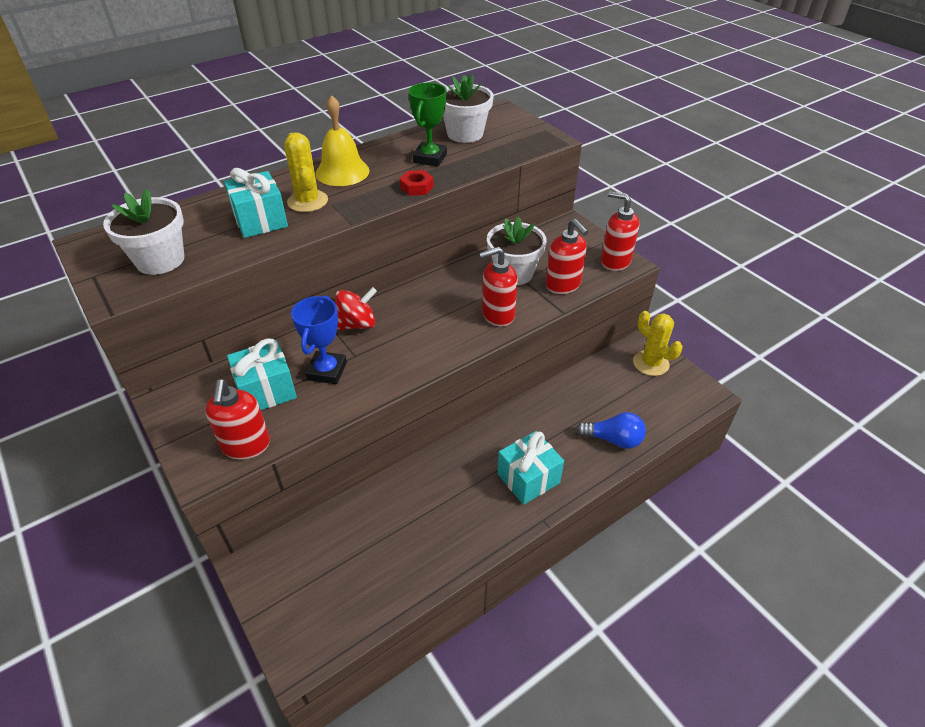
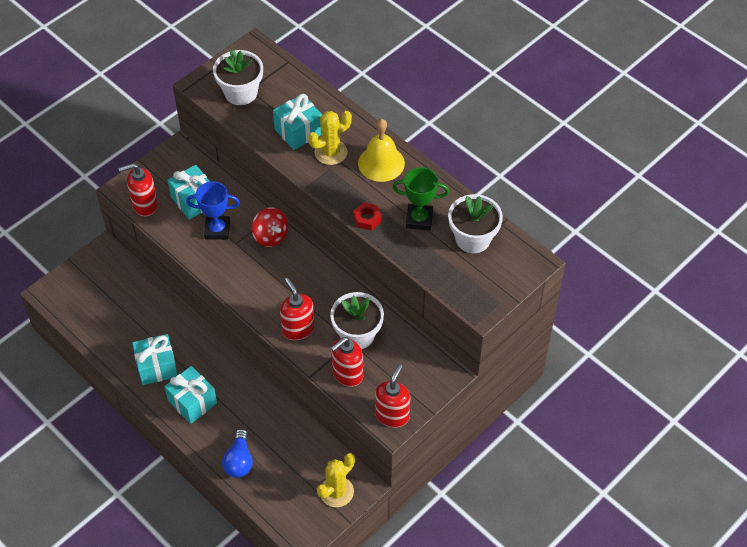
camera: 80 degrees right, 10 degrees up
(469, 513) = (157, 367): none -> turquoise gift

